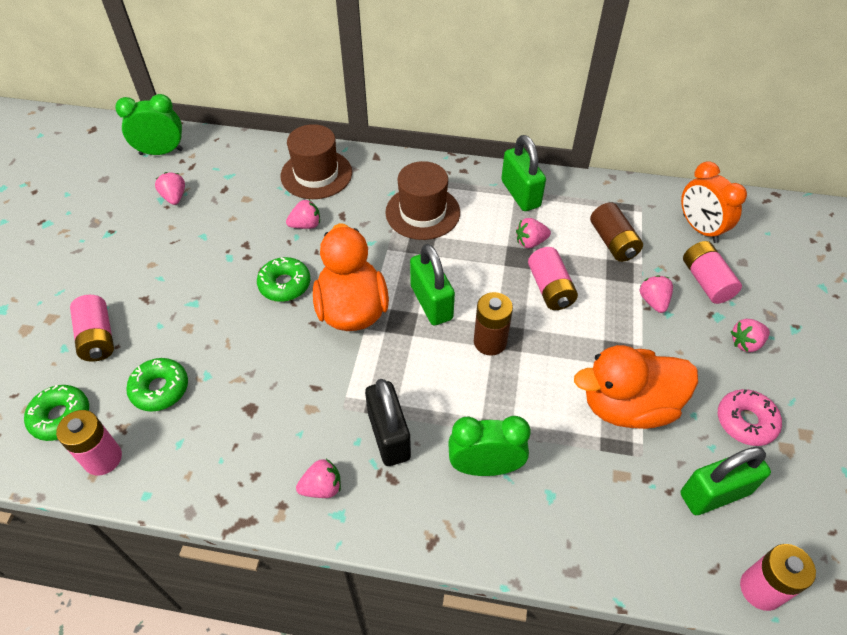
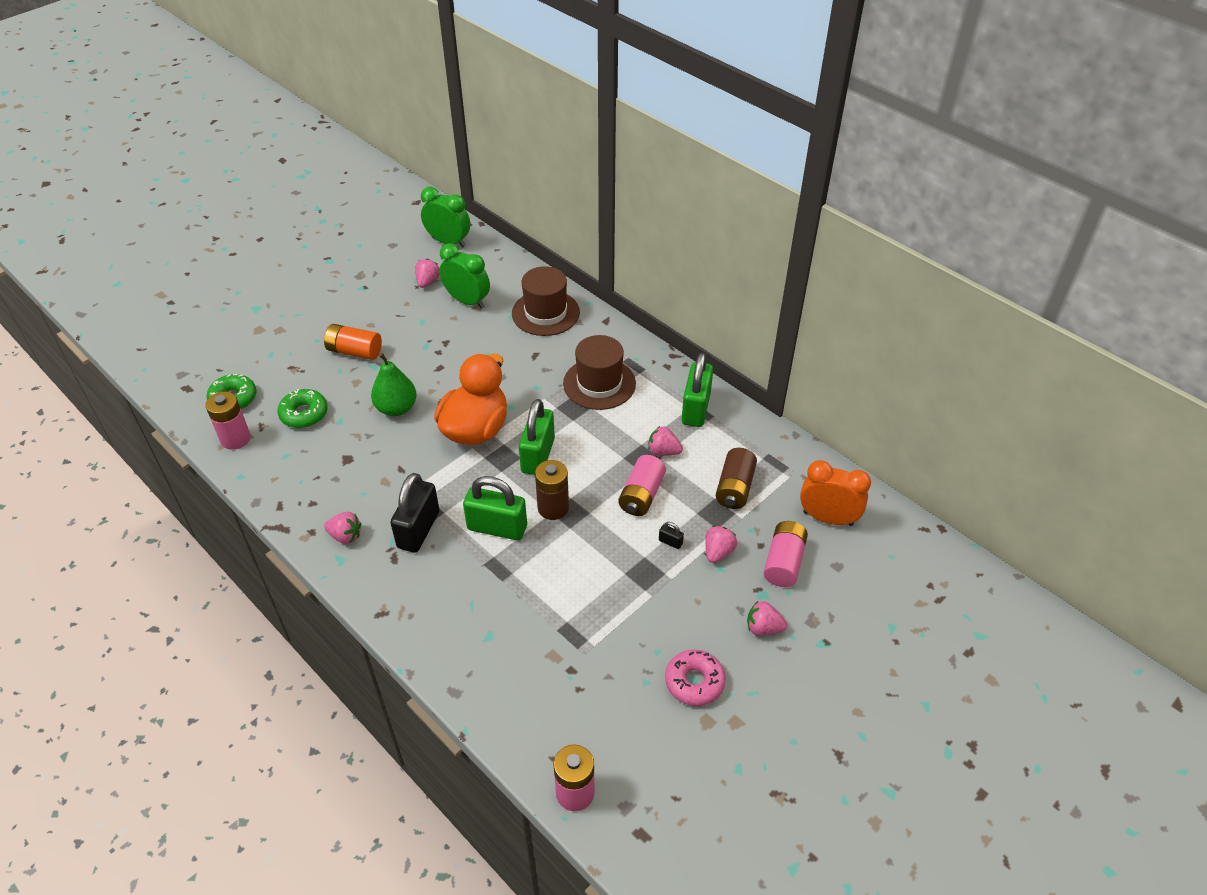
camera: 35 degrees right, 5 degrees down
(98, 338) = (295, 358): pink battery -> none
(158, 298) = (354, 351): none -> orange battery
(255, 331) = (396, 408): none -> green pear
(285, 284) = (446, 386): green donut -> none
(306, 225) = (501, 349): pink strawberry -> none
(485, 467) = (463, 589): green clock -> green clock (467, 301)
(611, 315) = (670, 542): none -> black padlock
(628, 406) = (611, 614): orange duck -> none
(699, 229) = (828, 518): orange clock -> orange clock turned 105 degrees clockwise
(714, 493) = (611, 712): green padlock -> green padlock (497, 528)

